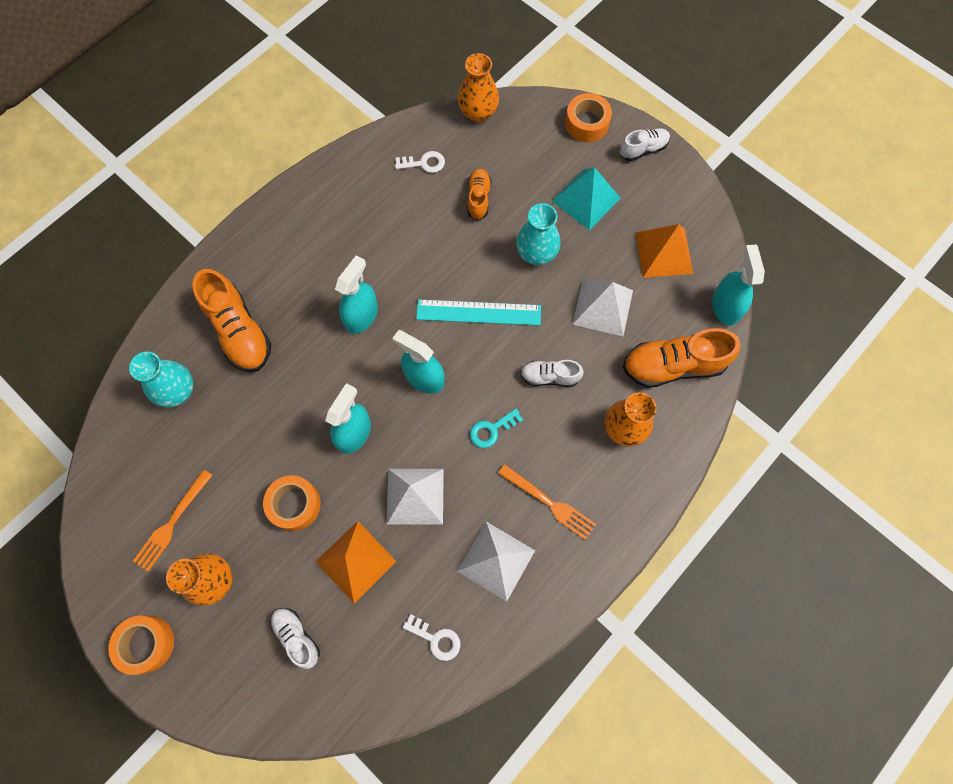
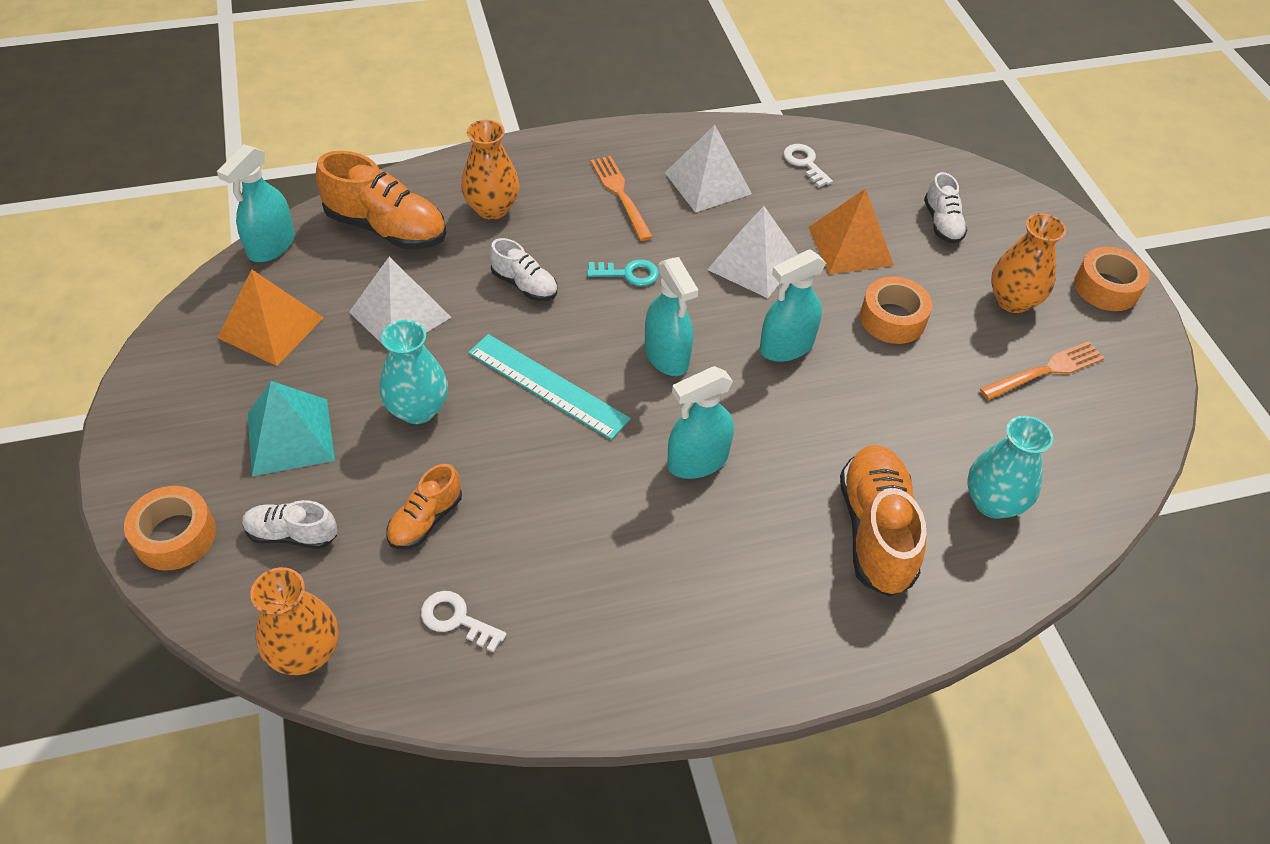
camera: 150 degrees left, 20 degrees down
(643, 149) = (148, 454): white shoe -> white shoe (292, 534)

